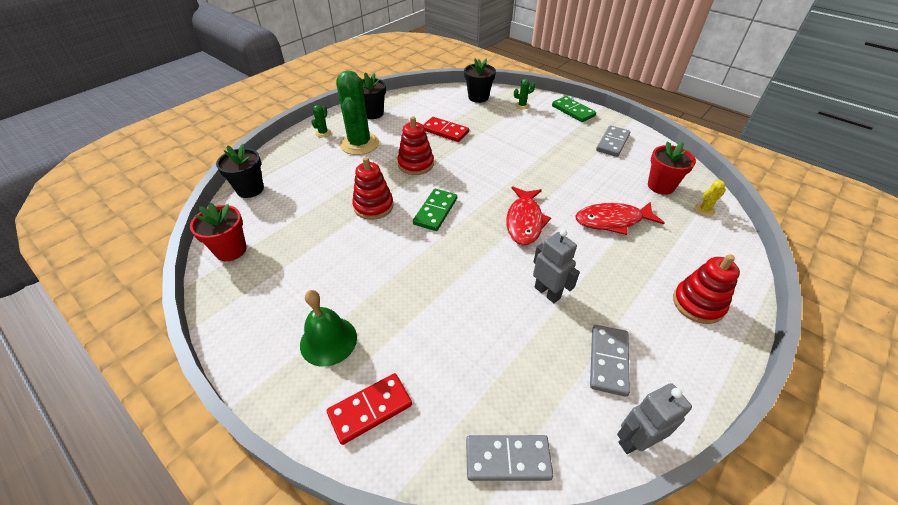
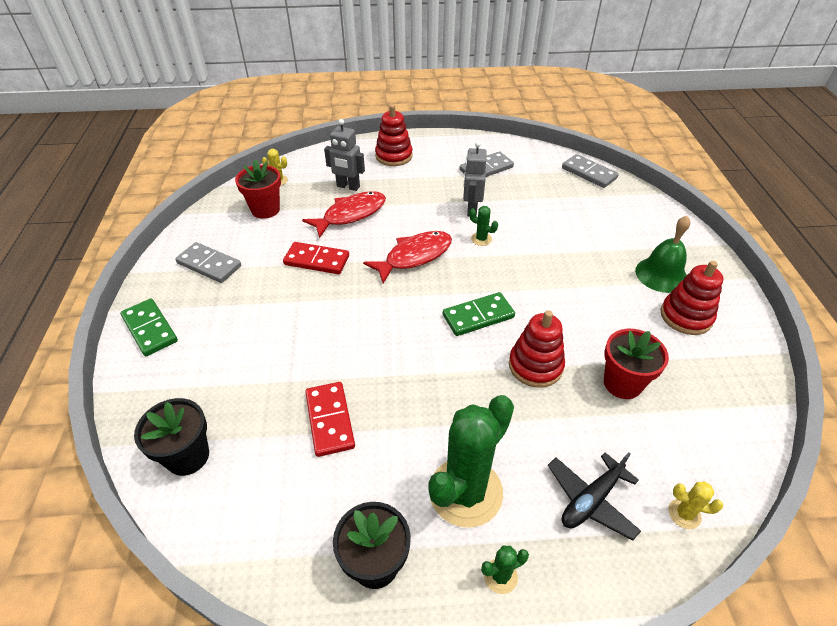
camera: 135 degrees left, 0 degrees up
(231, 250) = (733, 418): red flower pot -> red flower pot (622, 383)
(250, 189) = (684, 514): black flower pot -> yellow cactus
(300, 170) = (591, 500): none -> black plane
(370, 409) = (652, 226): red domino -> red domino (317, 260)
(416, 164) = (431, 391): red stacking toy -> red stacking toy (686, 316)
(522, 105) = (175, 386): green cactus -> green cactus (481, 239)
(573, 111) = (150, 329): green domino -> green domino turned 45 degrees counterclockwise
(612, 143) = (209, 265): grey domino -> grey domino turned 45 degrees clockwise
(612, 221) = (351, 214): red fish -> red fish turned 75 degrees counterclockwise
(635, 440) = (518, 147): grey robot -> grey robot (348, 187)

